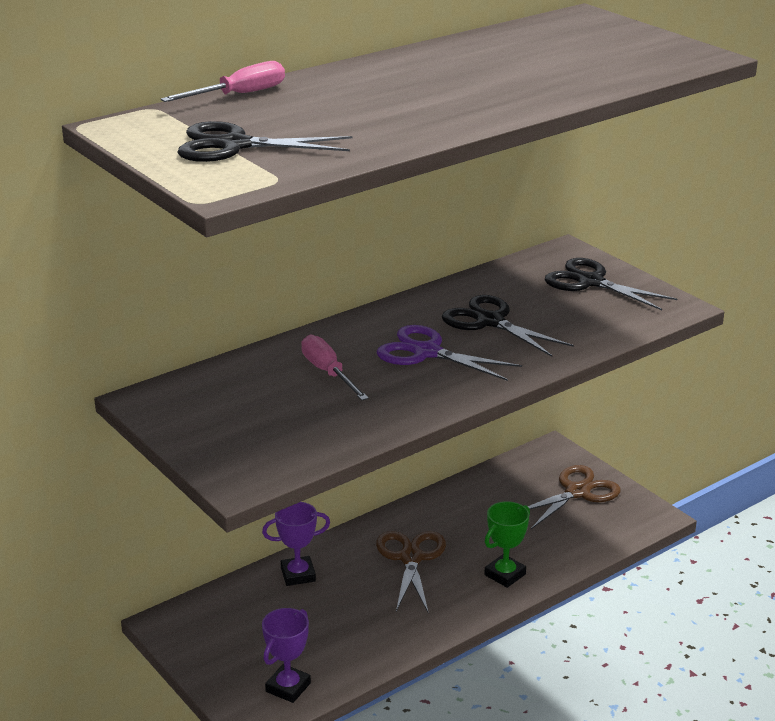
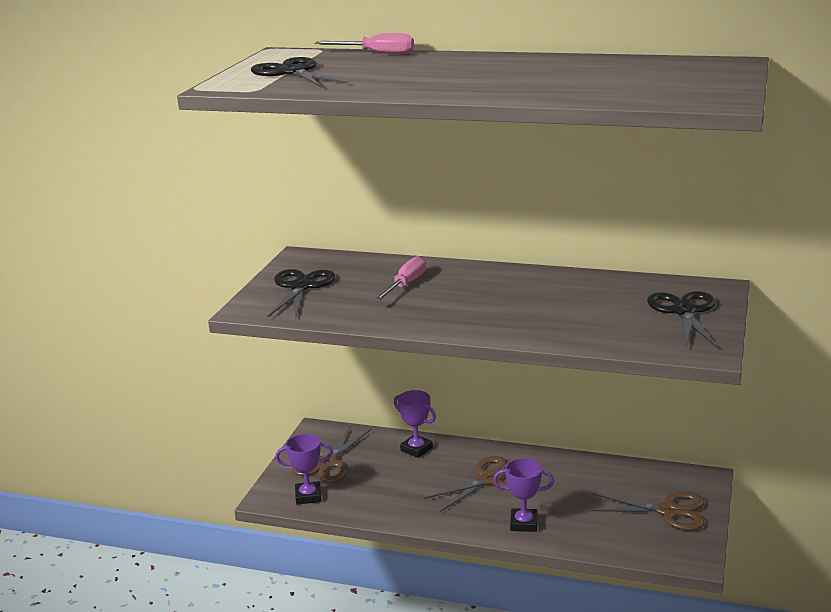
camera: 55 degrees right, 5 degrees down
(243, 645) = (327, 463): none -> brown scissors
(426, 352) = (479, 300): purple scissors -> none
(490, 321) = (557, 302): black scissors -> black scissors (301, 287)
(505, 574) = (524, 523): green trophy -> purple trophy

